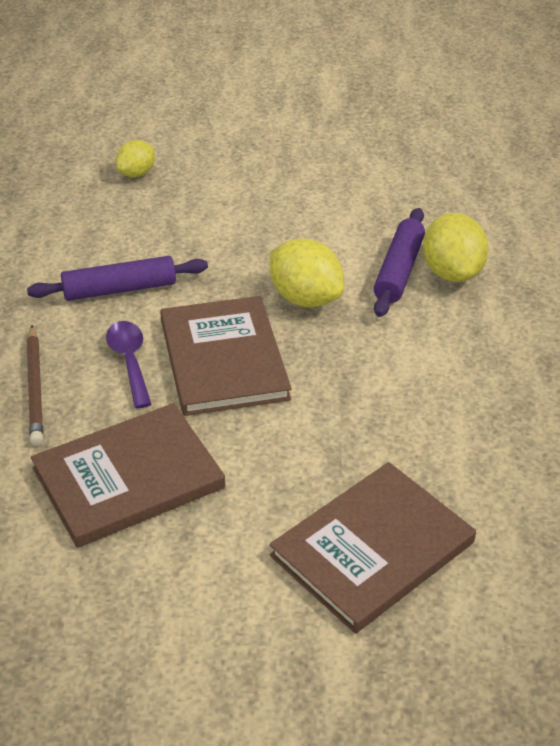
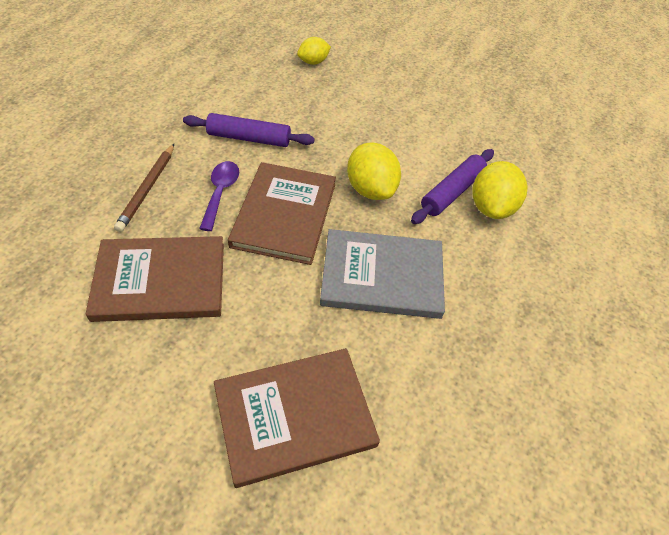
camera: 20 degrees right, 10 degrees up
(376, 384) = (382, 276): none -> grey book

